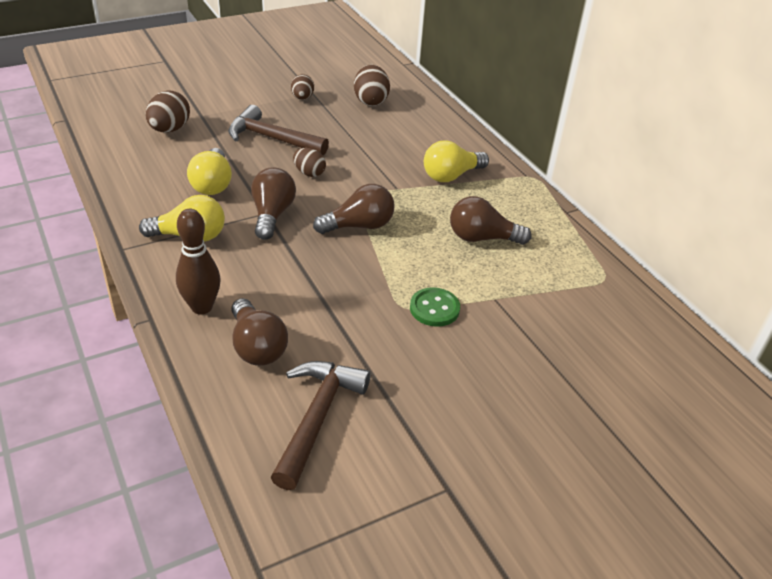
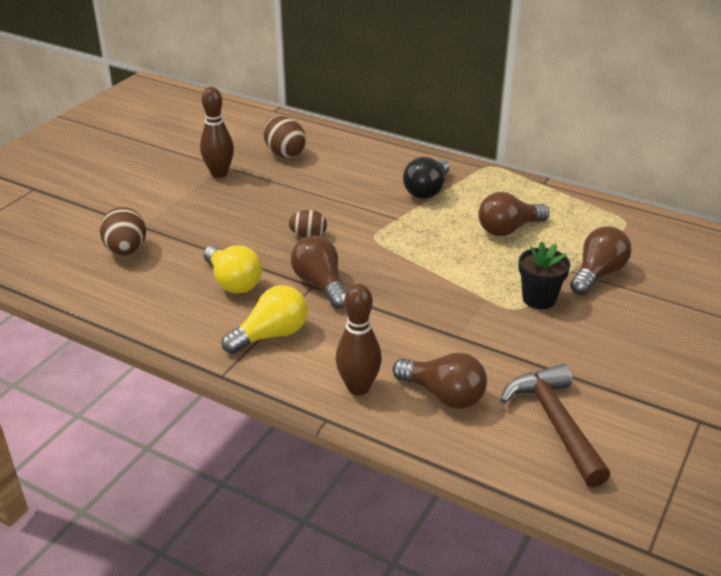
camera: 30 degrees left, 5 degrees down
(271, 138) = (236, 220): brown hammer -> none
(302, 98) = (219, 173): brown egg -> brown bowling pin
(359, 226) = (404, 262): brown light bulb -> brown light bulb (597, 274)
(434, 308) = (539, 299): green button -> black flower pot
(451, 176) = (427, 190): yellow light bulb -> black light bulb

